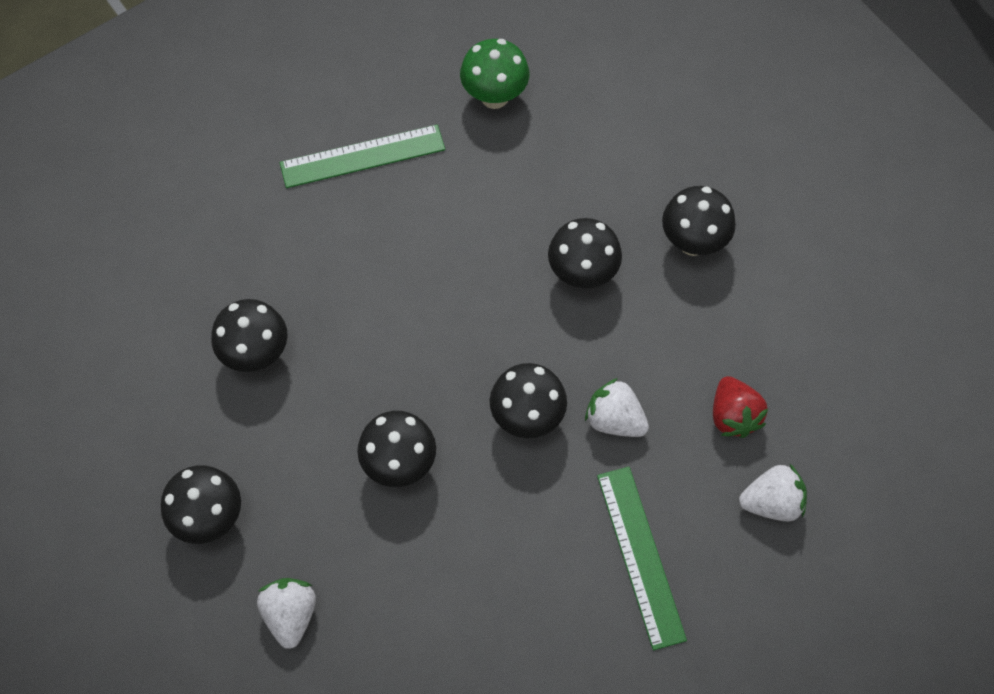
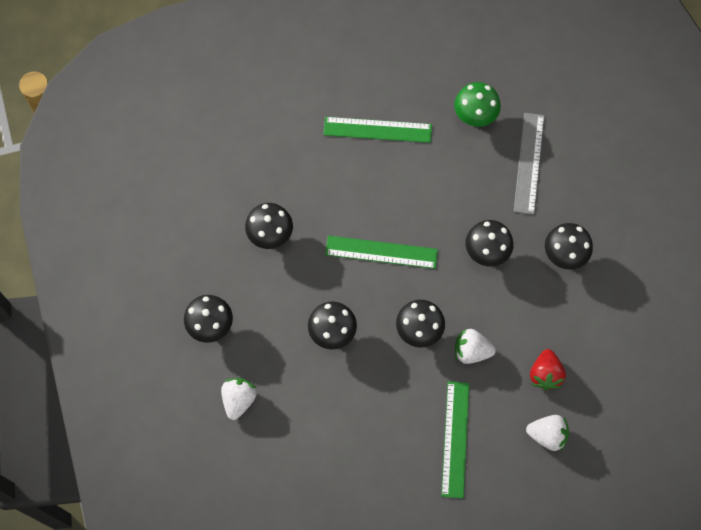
camera: 20 degrees right, 5 degrees up
(430, 323) = (381, 252): none -> green ruler
(594, 134) = (529, 163): none -> grey ruler
(614, 419) = (471, 351): white strawberry -> white strawberry turned 45 degrees counterclockwise

